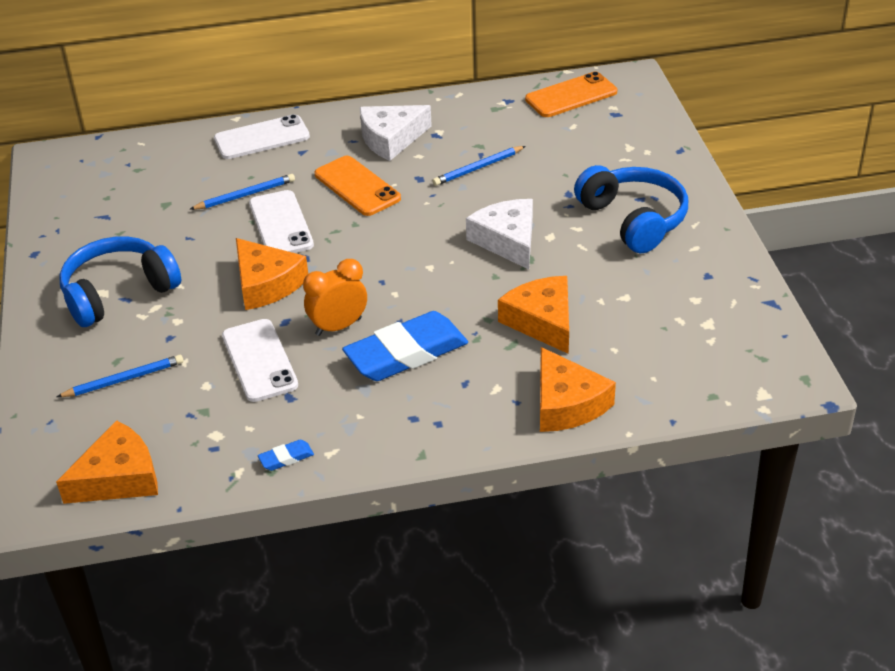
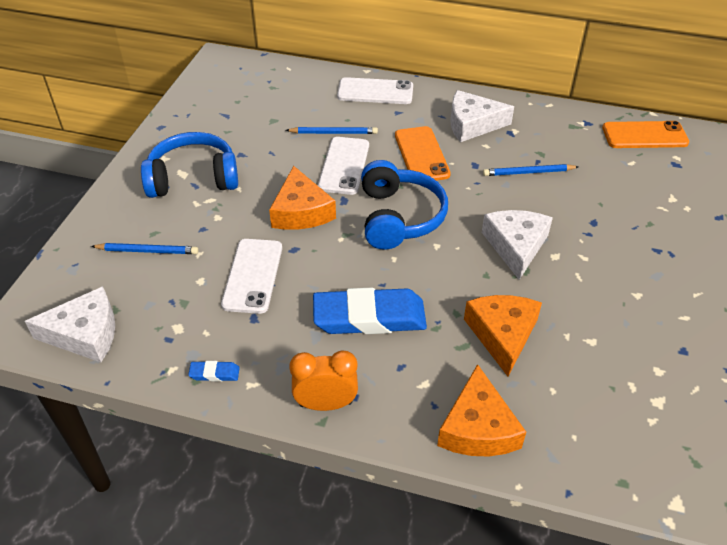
camera: 25 degrees right, 5 degrees up
(118, 477) = (85, 334): orange cheese -> white cheese
(338, 326) = (331, 270): orange clock -> orange clock (326, 404)
(633, 219) = (640, 268): blue headphones -> blue headphones (399, 217)

